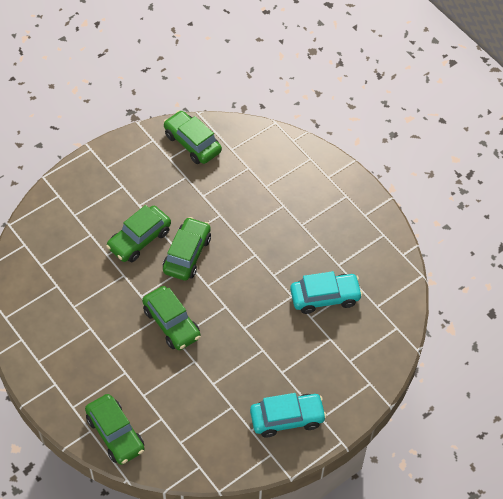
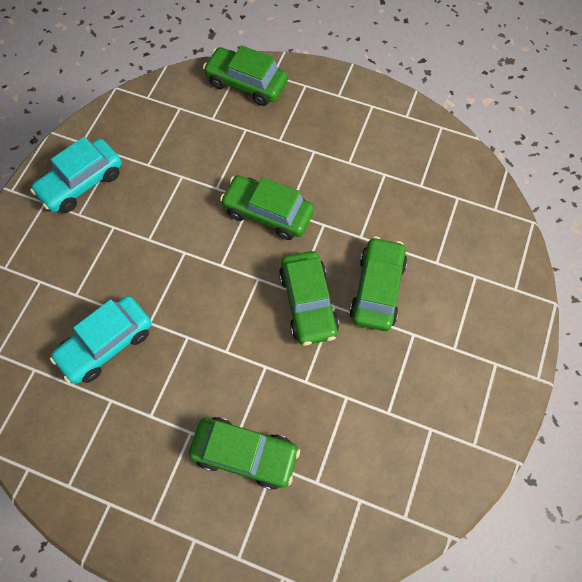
camera: 150 degrees right, 10 degrees up
(192, 143) = (419, 475): green car -> green car (245, 454)

